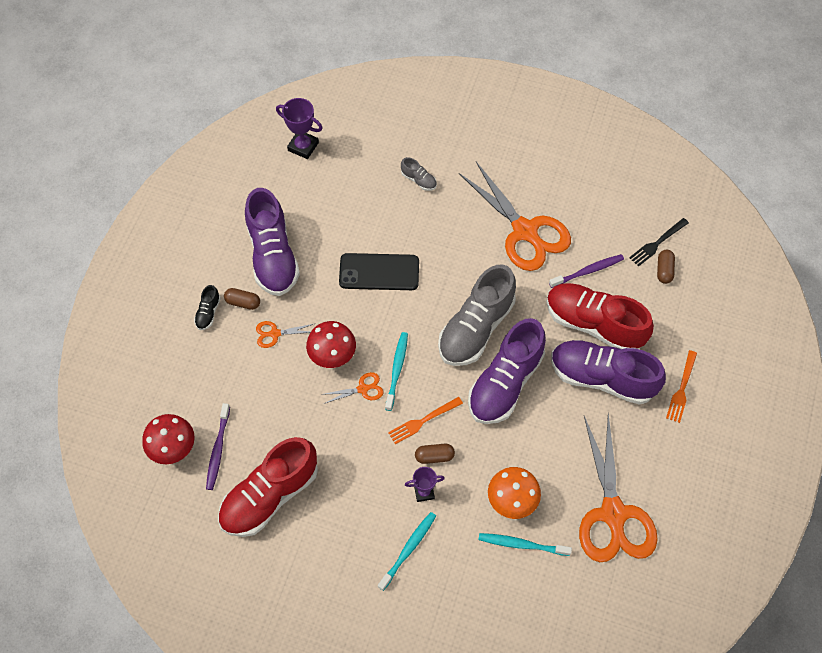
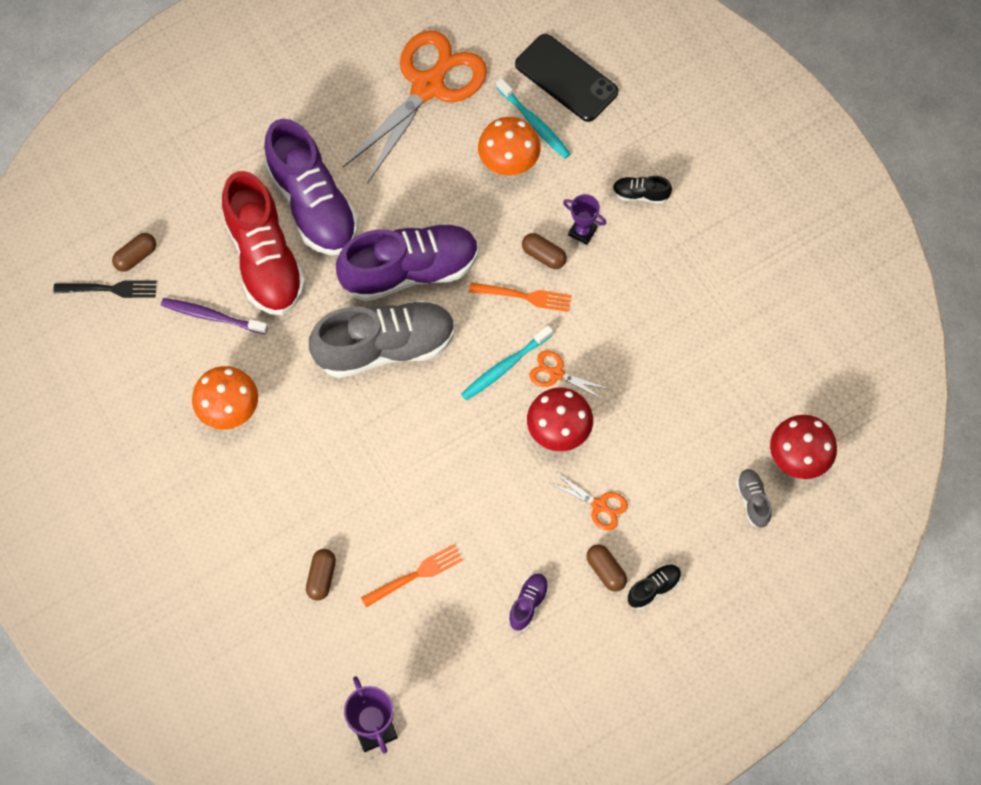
camera: 140 degrees left, 5 degrees up
(218, 450) = (753, 423): purple toothbrush -> none
(270, 495) = (733, 339): red shoe -> none
(273, 256) = (528, 604): purple shoe -> purple shoe, size x0.41
(379, 272) = (428, 489): black phone -> black phone (566, 78)
(394, 191) = (321, 577): none -> brown capsule
(408, 549) = (640, 194): turquoise toothbrush -> black shoe
(418, 180) = (282, 569): grey shoe -> grey shoe (752, 500)
(525, 231) = (229, 411): orange scissors -> orange mushroom
(681, 389) = (250, 137): orange fork -> orange fork (416, 575)

